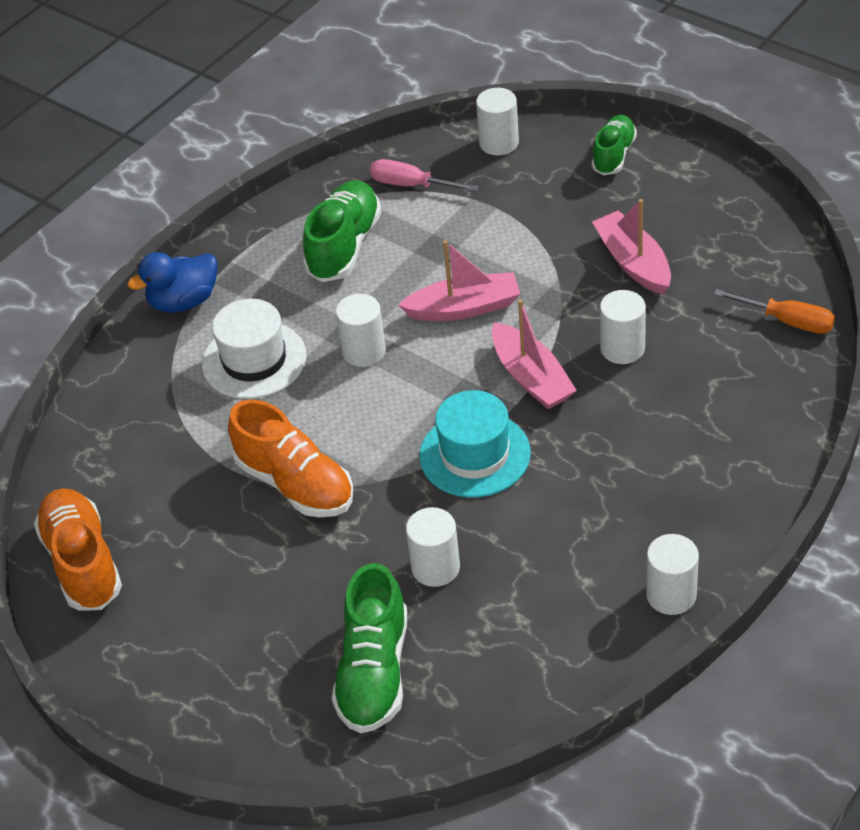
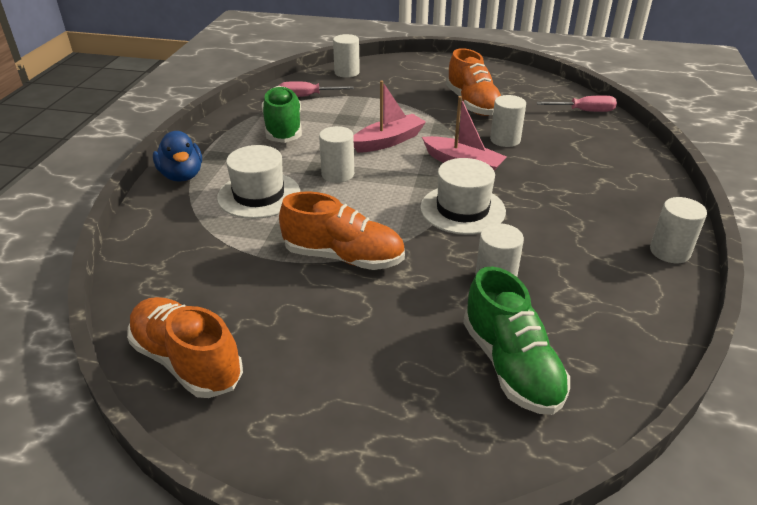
camera: 30 degrees left, 10 degrees down
(184, 301) = (182, 175): blue duck -> blue duck turned 60 degrees counterclockwise
(475, 454) = (462, 209): turquoise hat -> white hat
(613, 155) = (418, 67): green shoe -> none
(633, 262) = (472, 104): pink boat -> orange shoe
(787, 321) = (584, 111): orange screwdriver -> pink screwdriver

